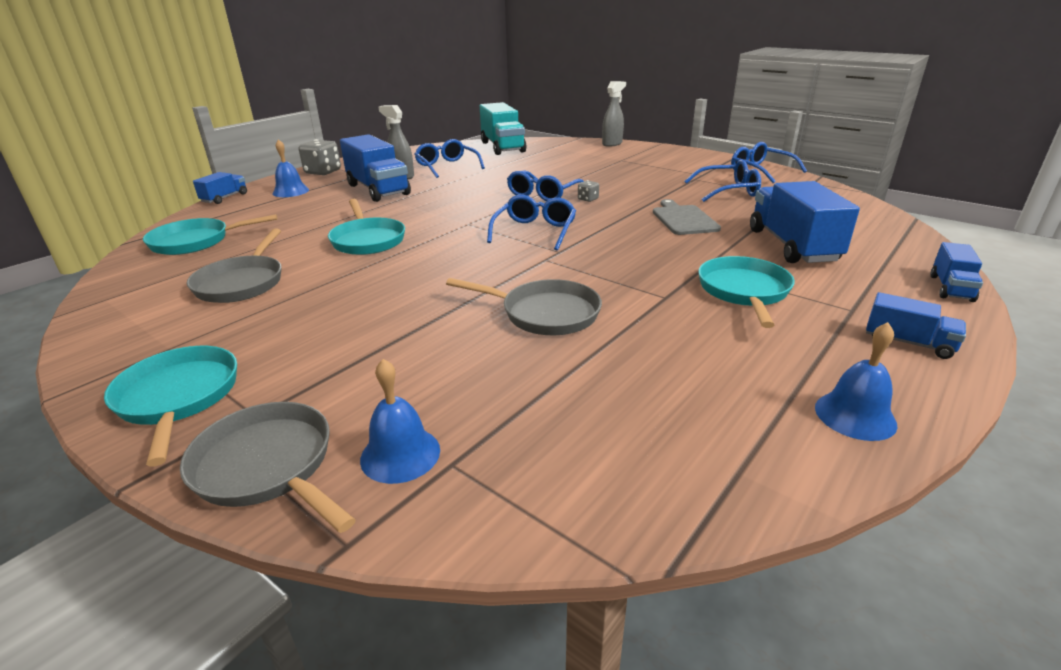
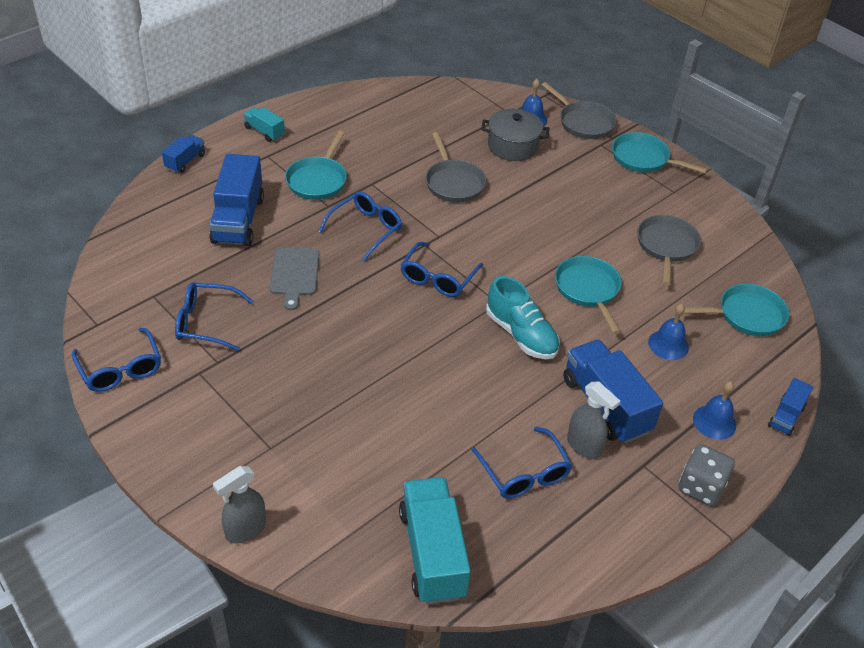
camera: 175 degrees left, 15 degrees up
(178, 398) = (643, 159): turquoise pan -> turquoise pan turned 135 degrees clockwise
(445, 210) = (521, 335): none -> turquoise shoe
(446, 384) = (513, 146): none -> grey pot
(543, 194) = (411, 353): blue glasses -> blue glasses (366, 229)
(544, 313) = (453, 182): grey pan -> grey pan turned 135 degrees counterclockwise
(588, 199) = (366, 332): grey dice -> none
(855, 415) = (333, 105): blue bell -> blue bell (668, 345)
(908, 343) = (264, 132): blue truck -> turquoise truck

